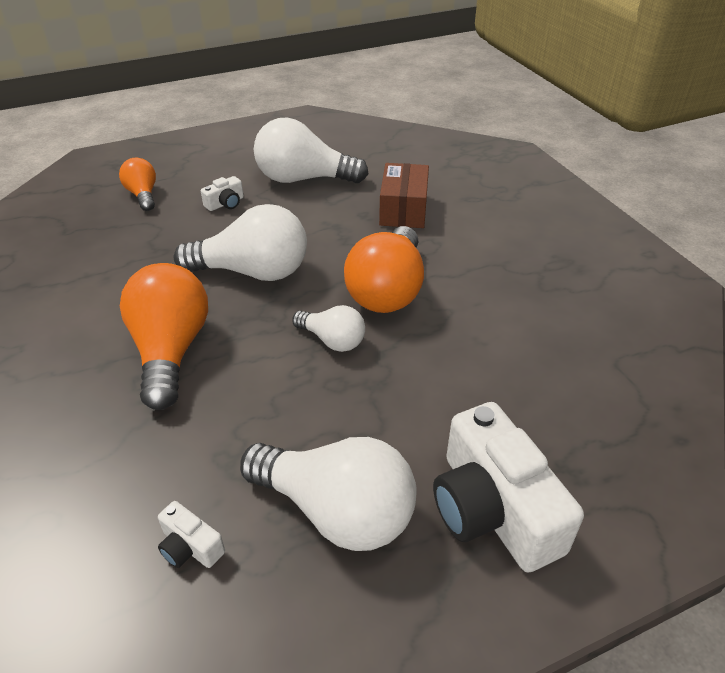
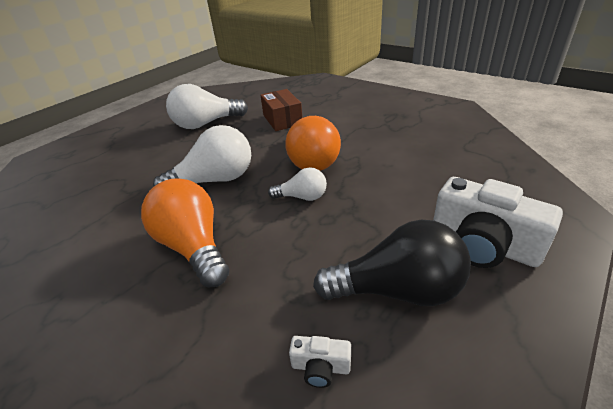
camera: 25 degrees left, 5 degrees down
(143, 195) = (94, 165): orange light bulb -> none
(225, 203) = (162, 151): white camera -> none
(336, 511) = (397, 290): white light bulb -> black light bulb

